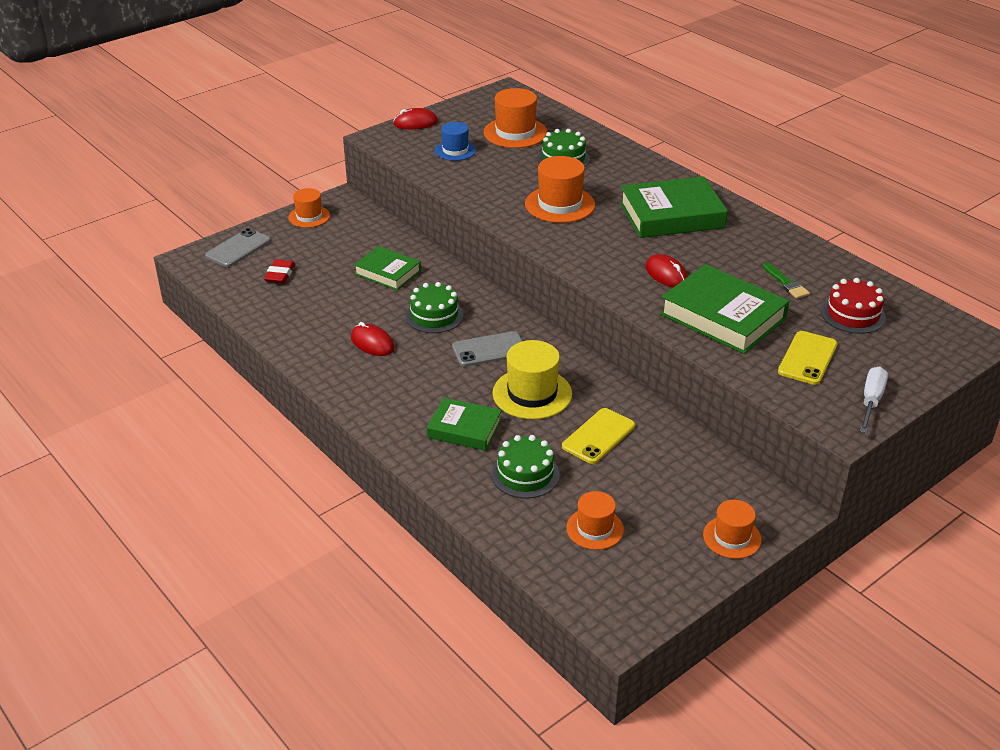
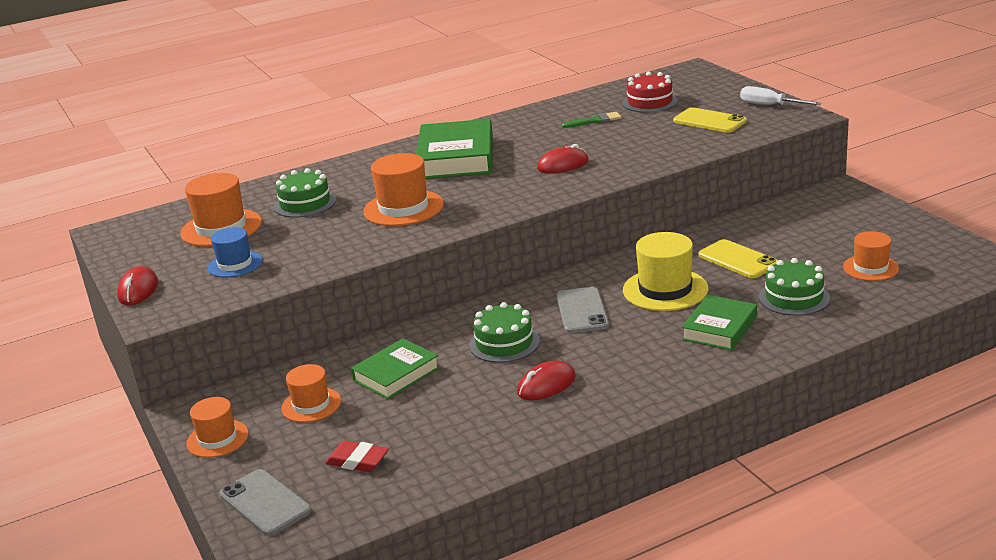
camera: 75 degrees left, 10 degrees down
(722, 316) = (640, 147): green book -> none
(732, 537) = (875, 212): orange hat -> orange hat (311, 405)

